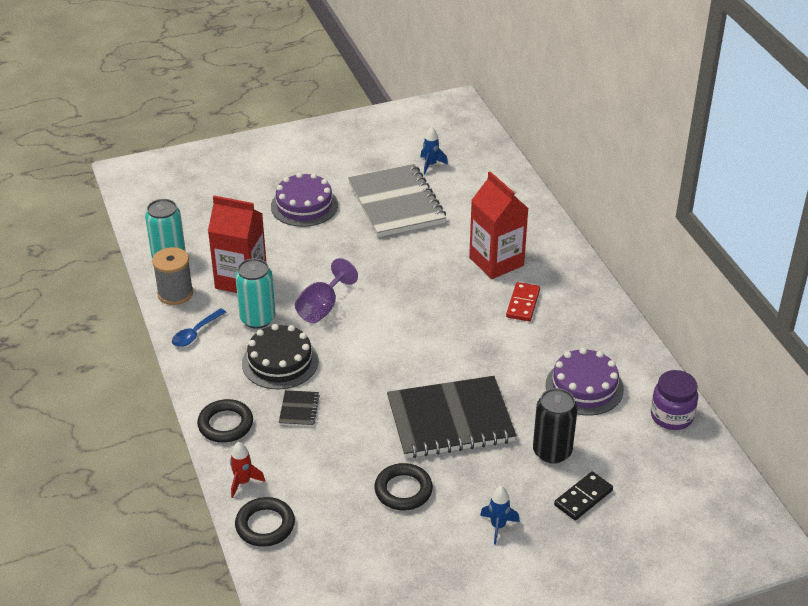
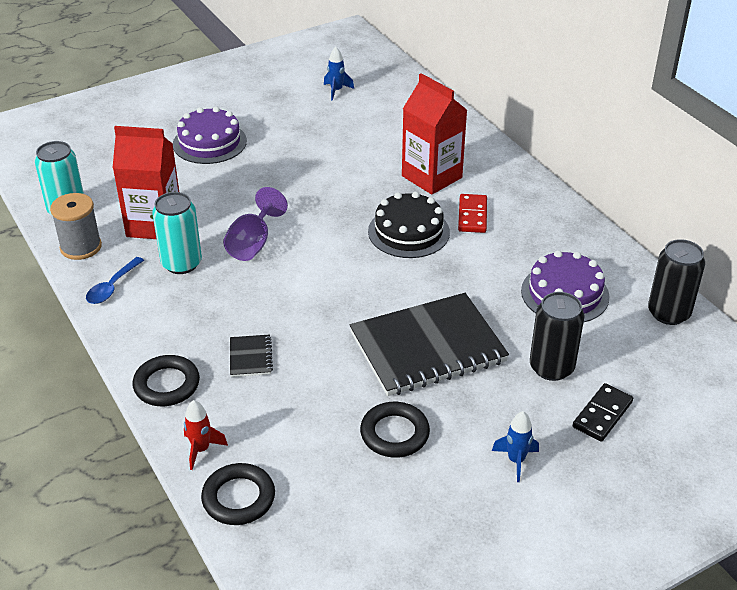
camera: 10 degrees left, 0 degrees up
(280, 362) = (217, 307): black cake -> black cake (408, 232)
(396, 203) = (309, 131): grey notebook -> none
(671, 416) = (668, 313): purple jar -> black can

